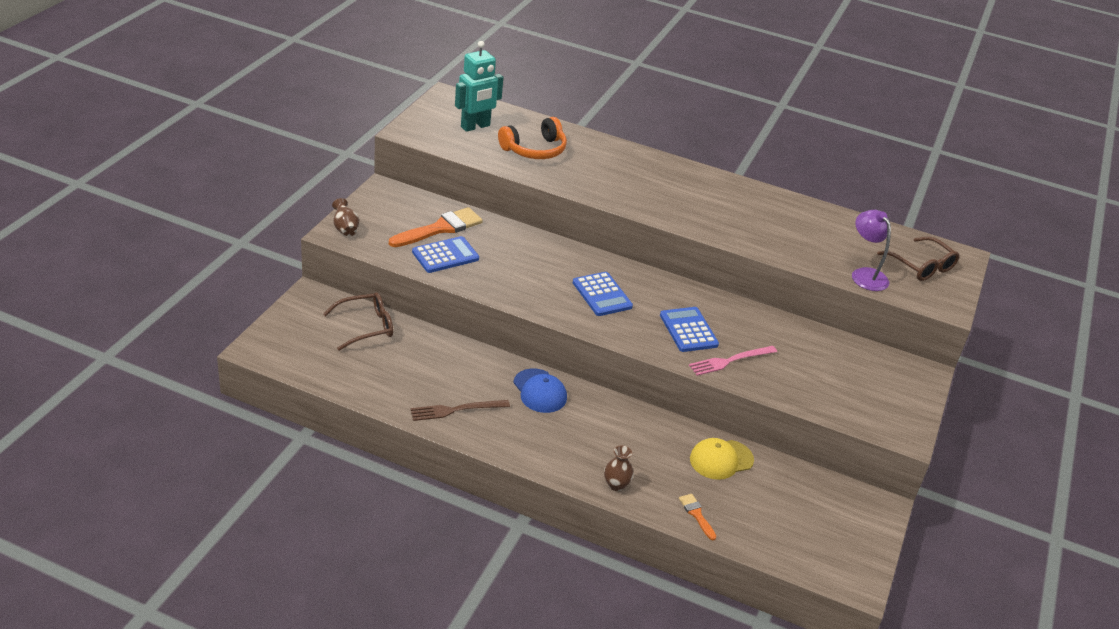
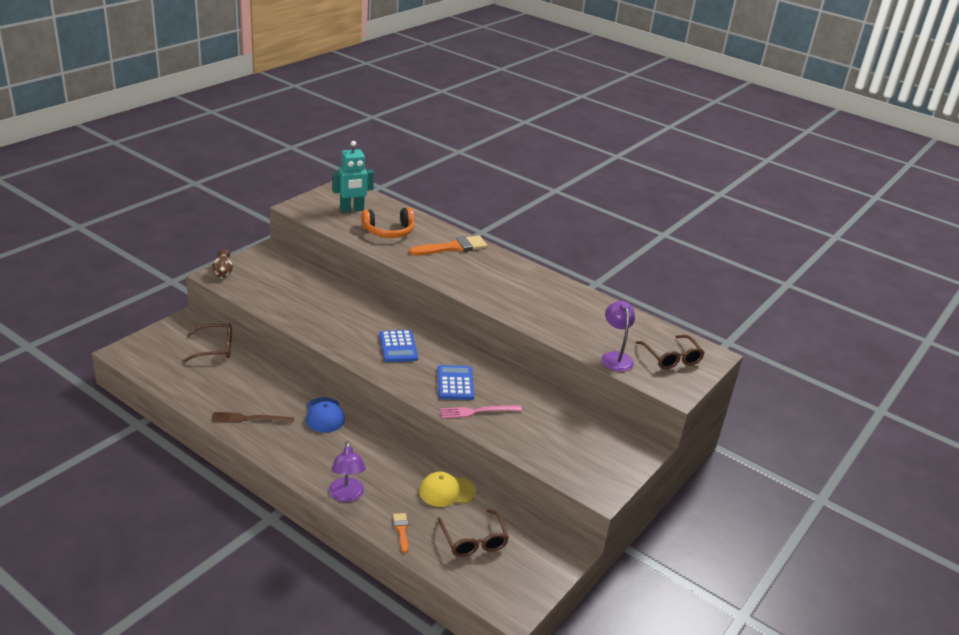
camera: 15 degrees right, 5 degrees down
(440, 228) = (297, 282): orange brush -> orange brush (453, 247)
(445, 255) = (289, 302): blue calculator -> none
(616, 485) = (346, 496): brown vase -> purple lamp
(777, 511) = (473, 540): none -> brown glasses

